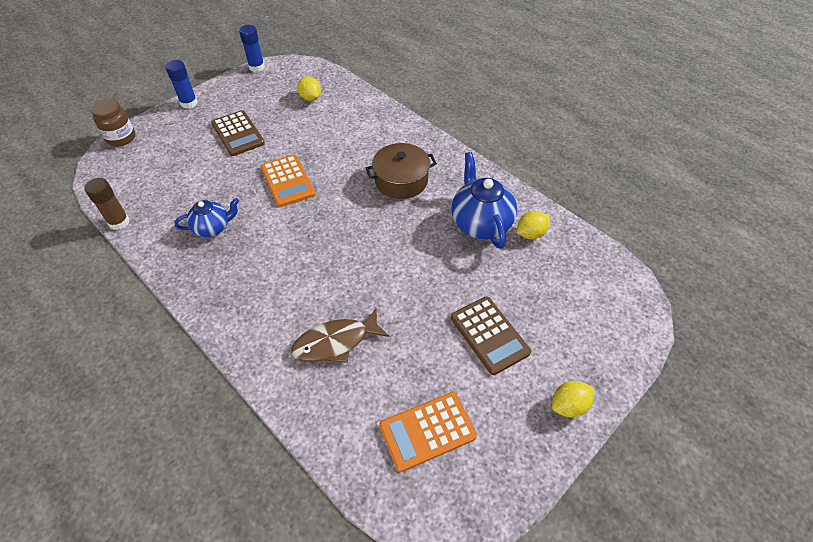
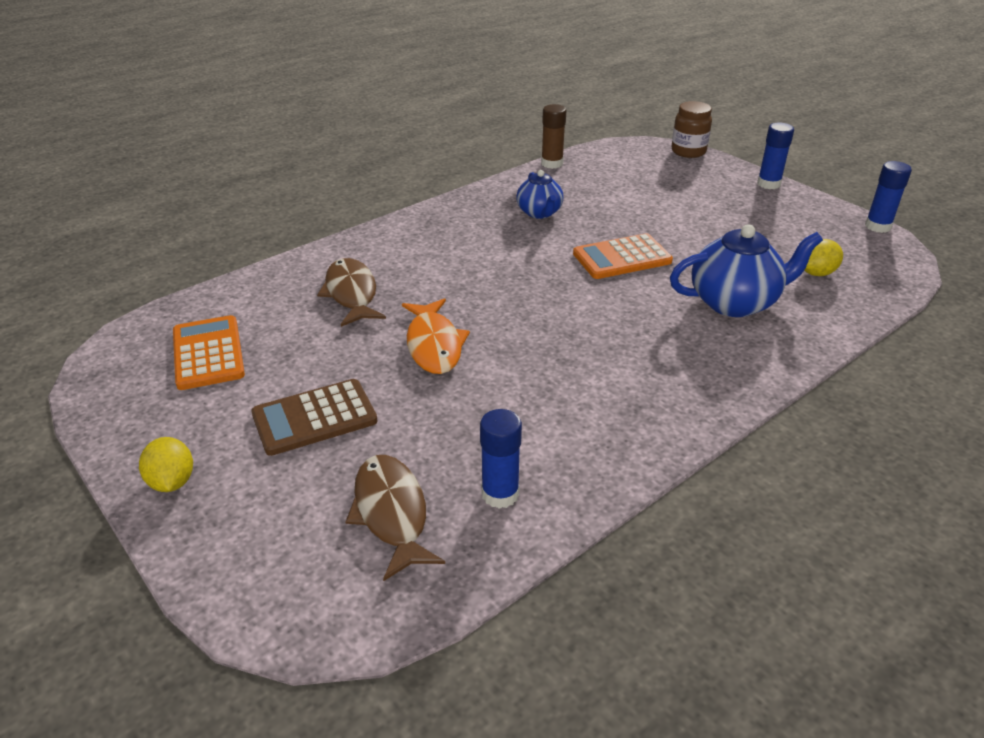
camera: 95 degrees right, 15 degrees down
(238, 134) = (713, 219): brown calculator -> none
(401, 180) = (630, 355): brown pot -> none
(401, 278) = (434, 345): none -> orange fish
(480, 223) = (531, 434): blue teapot -> blue teapot (735, 302)
(530, 234) = (500, 494): yellow lemon -> blue glue stick
(558, 279) = (391, 513): none -> brown fish

